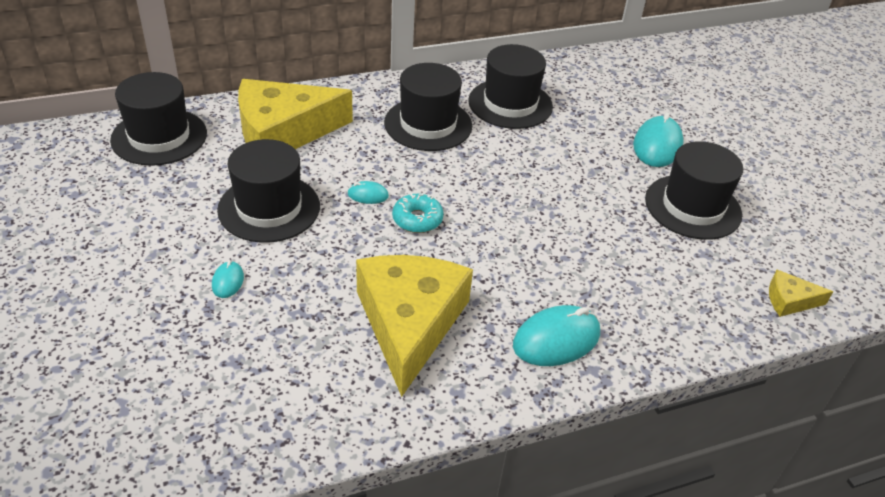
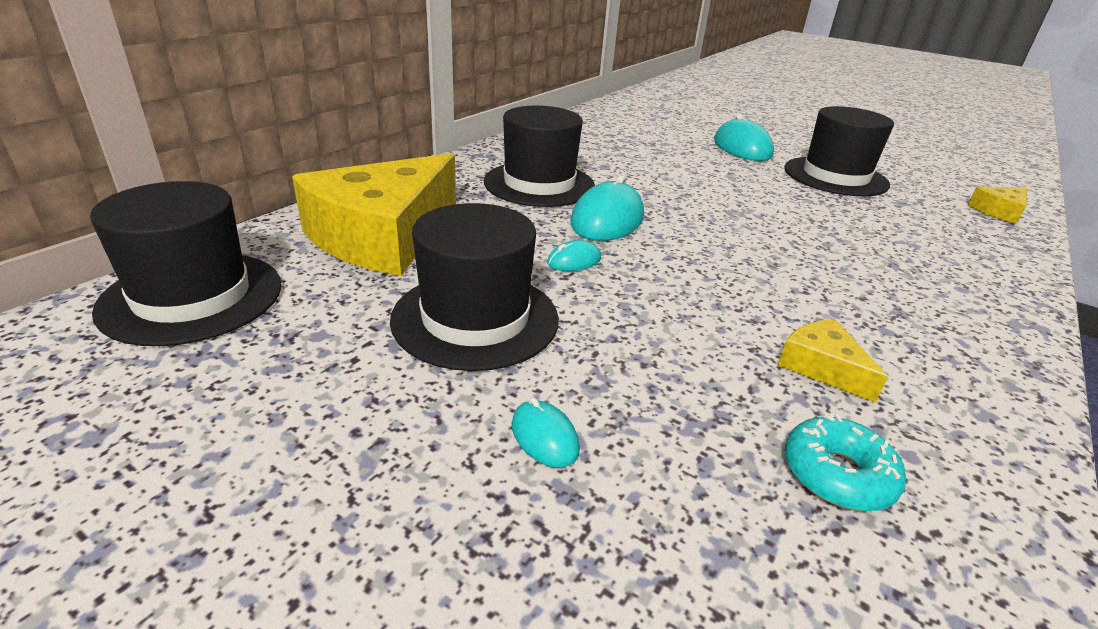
camera: 35 degrees left, 10 degrees down
(409, 323) = (822, 367): yellow cheese -> yellow cheese, size x0.43
(417, 219) = (659, 263): turquoise donut -> turquoise donut (837, 474)
(510, 104) = (588, 151): black hat -> none
(556, 339) = (949, 312): turquoise mouse -> turquoise mouse (607, 220)

